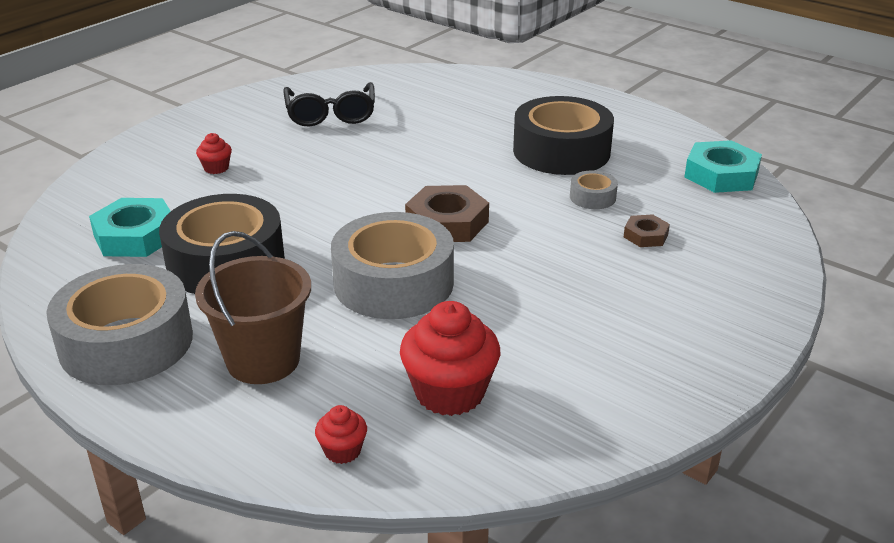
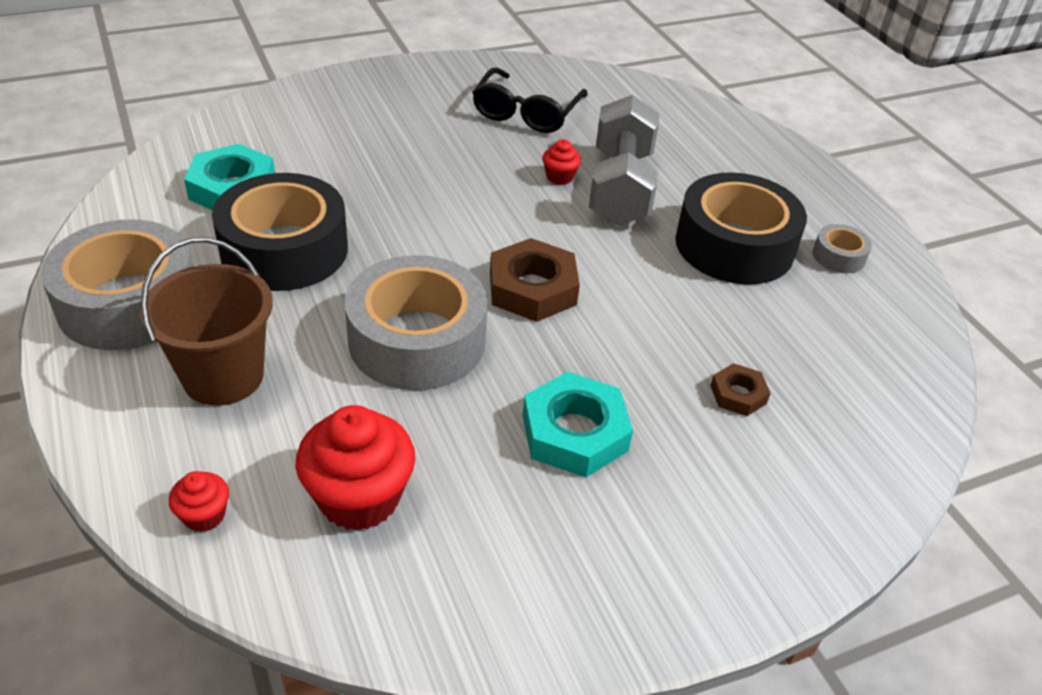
camera: 25 degrees right, 10 degrees up
(216, 168) = (365, 138): red cupcake -> red cupcake (559, 177)
(448, 141) = (620, 187): none -> grey dumbbell
(592, 197) = (719, 319): grey tape -> grey tape (838, 256)
(721, 175) = (903, 349): turquoise nut -> turquoise nut (574, 433)

